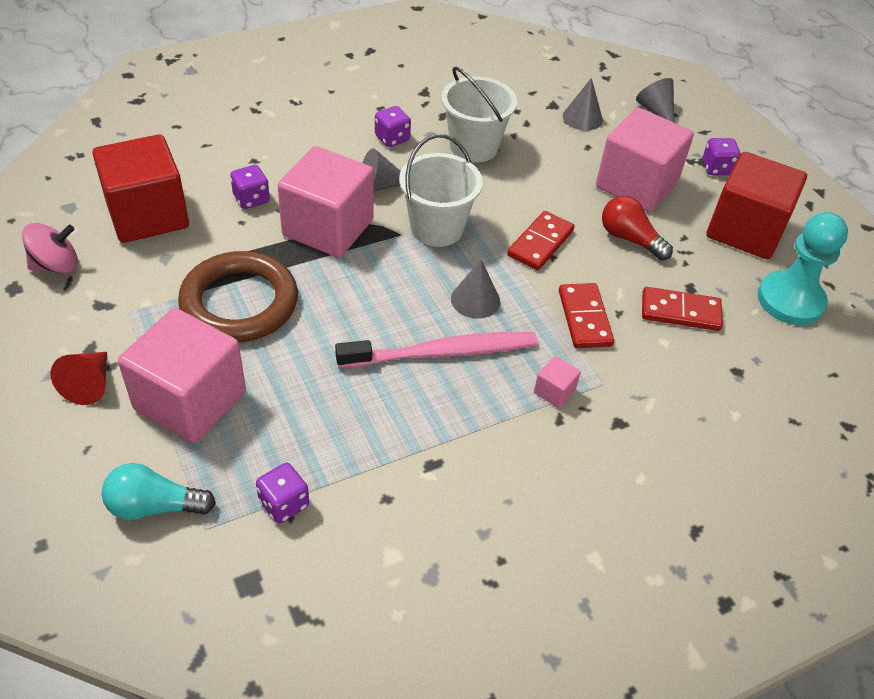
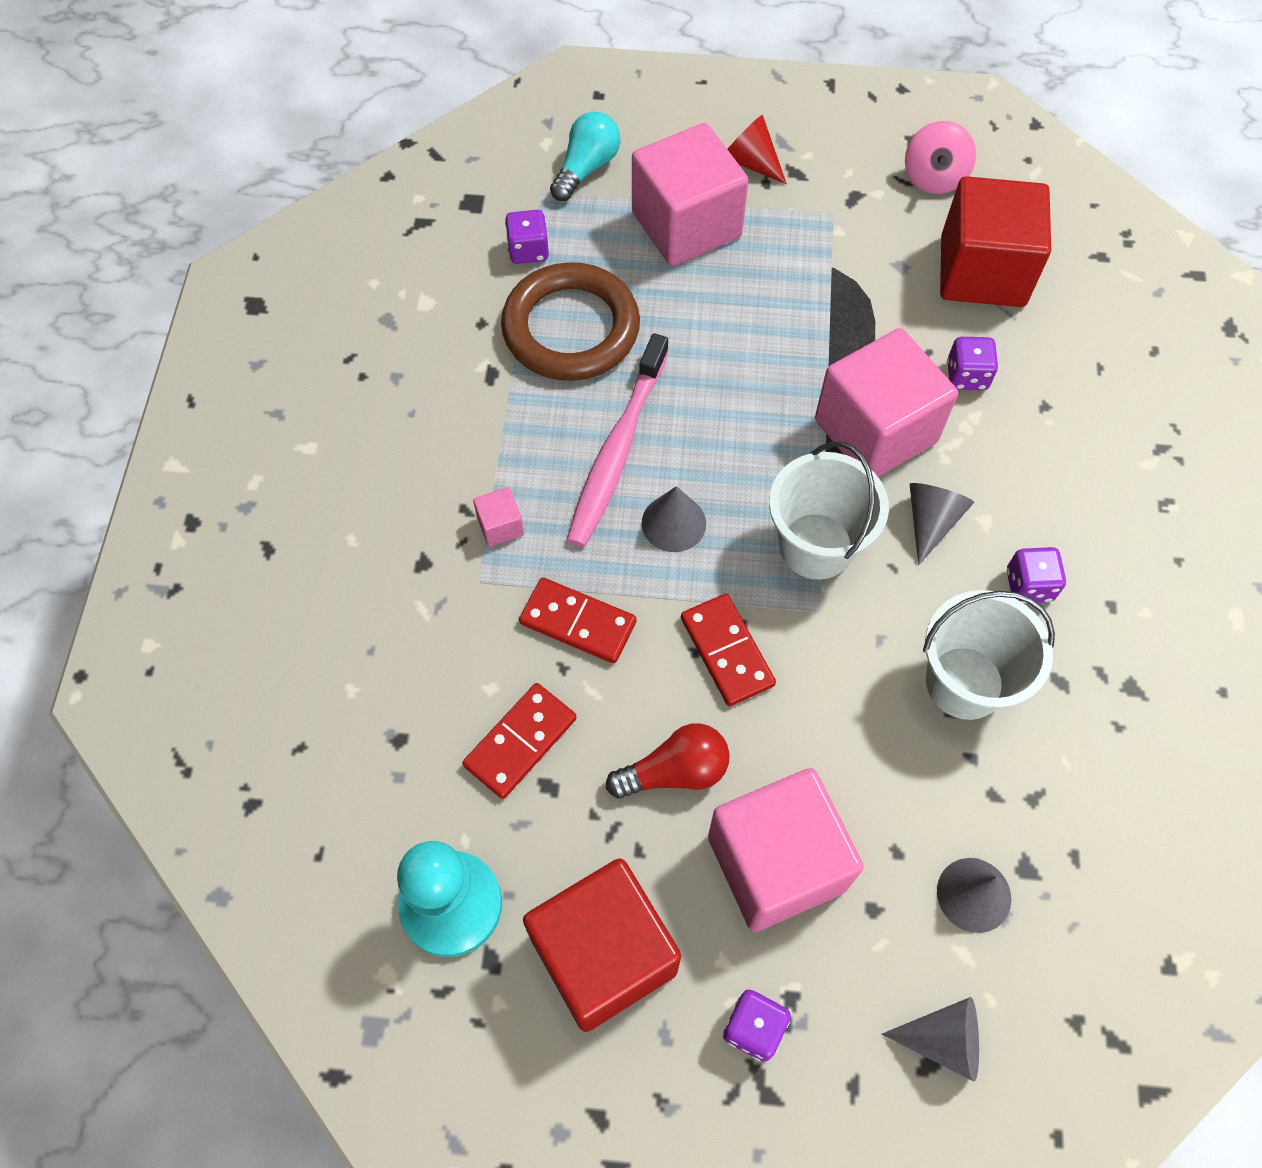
camera: 125 degrees right, 15 degrees up
(239, 303) = (795, 304): brown ring -> brown ring (571, 328)

